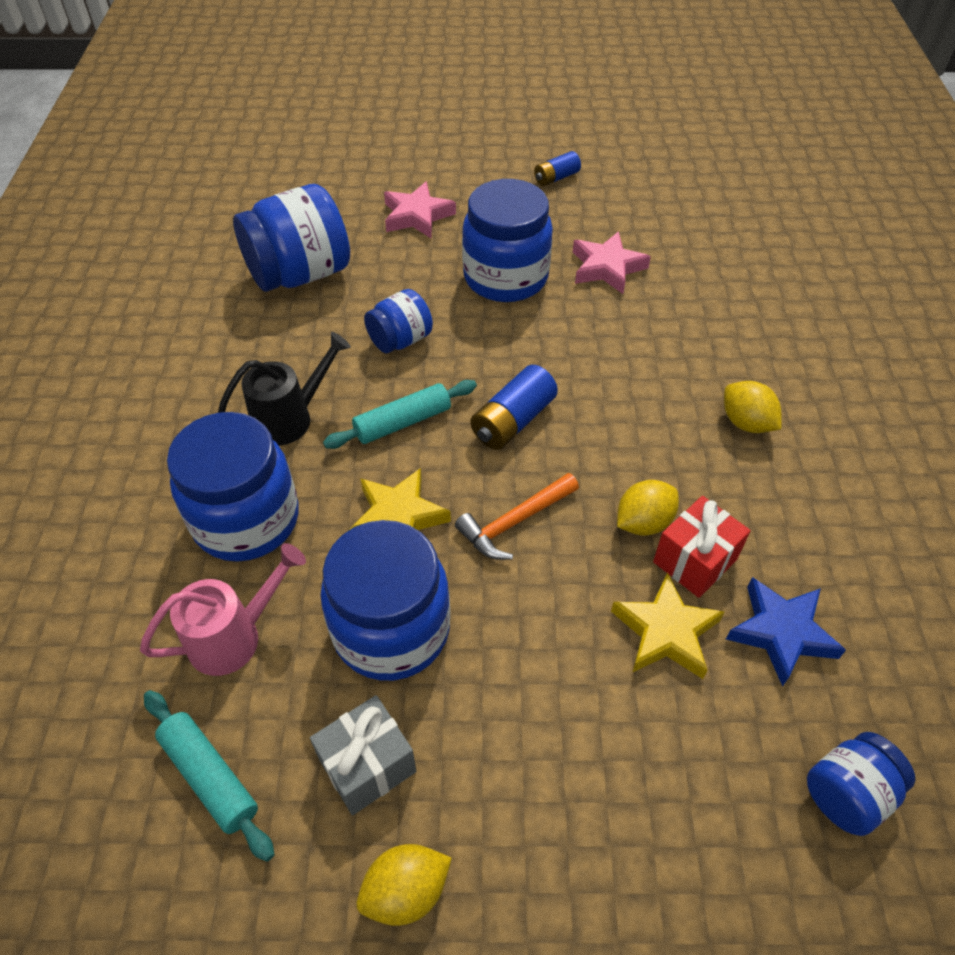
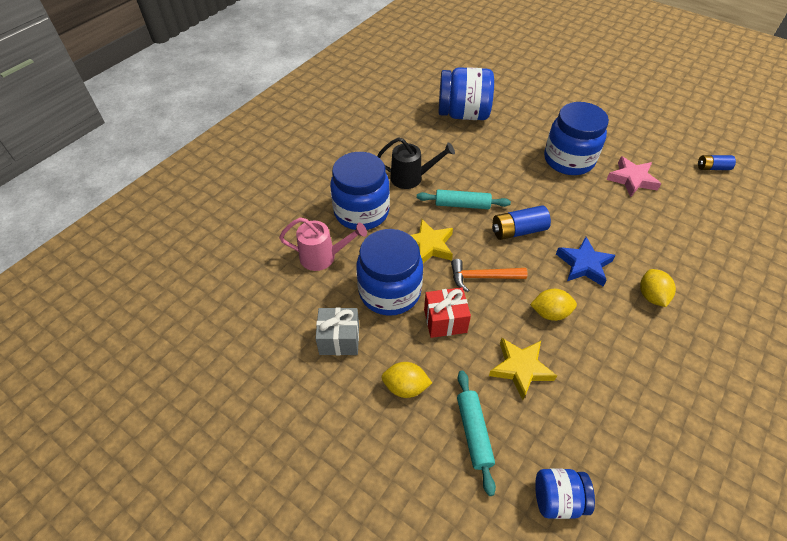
camera: 35 degrees right, 0 degrees up
(210, 777) = (276, 305): turquoise rolling pin -> turquoise rolling pin (473, 432)
(400, 340) = (489, 166): blue jar -> none
(406, 891) = (319, 397): yellow lemon -> yellow lemon (405, 387)
(417, 216) = (543, 110): pink star -> none
(556, 178) = (639, 120): blue battery -> blue battery (712, 168)
(695, 561) = (563, 346): red gift -> red gift (445, 321)
(781, 632) = (584, 406): blue star -> blue star (584, 265)

